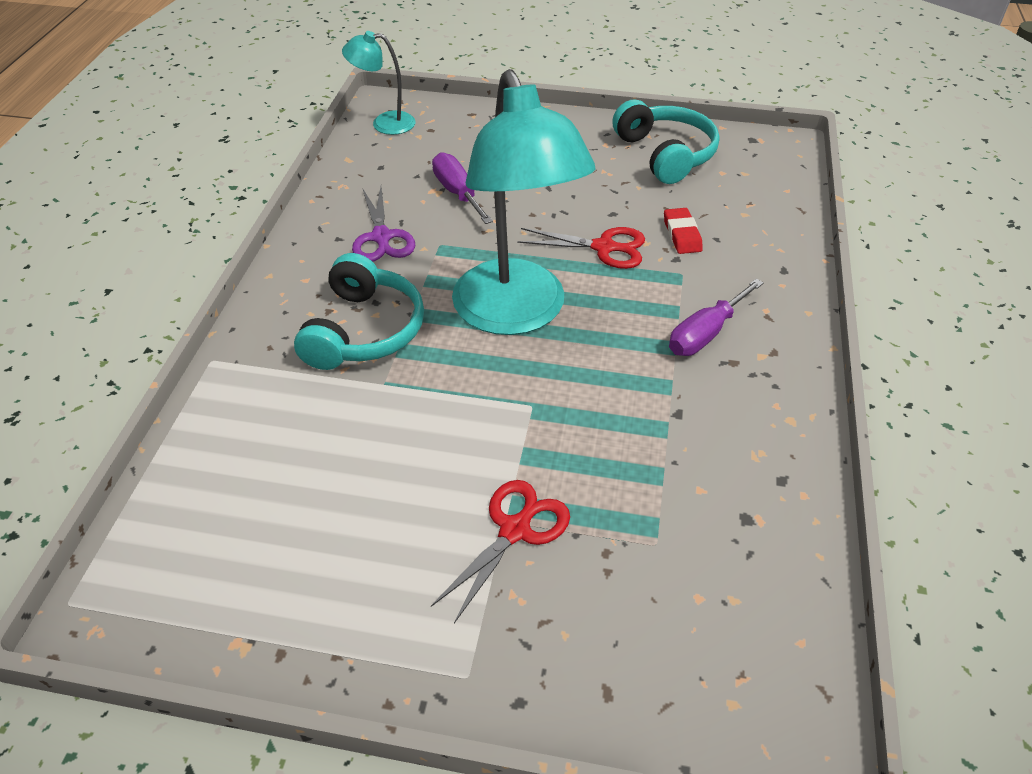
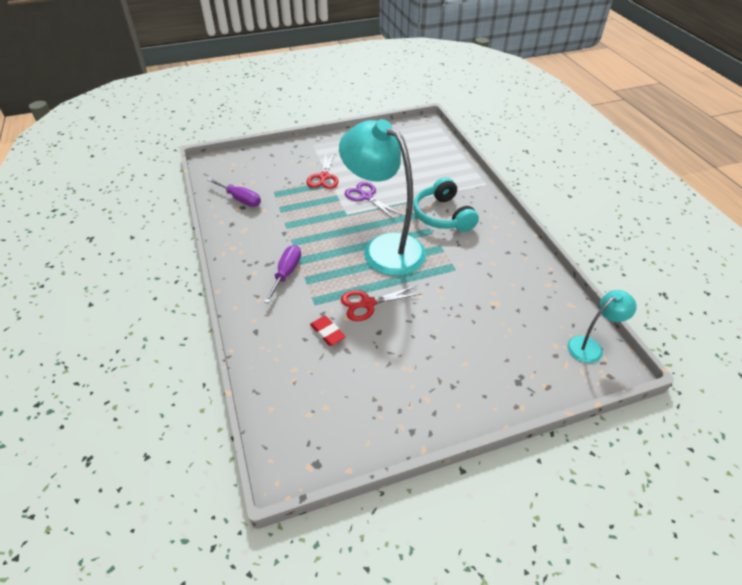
camera: 150 degrees right, 0 degrees up
(381, 237) = (488, 261): purple scissors -> purple scissors (366, 196)
(457, 193) = (481, 307): purple screwdriver -> purple screwdriver (240, 199)
(666, 154) = (376, 408): turquoise headphones -> none

